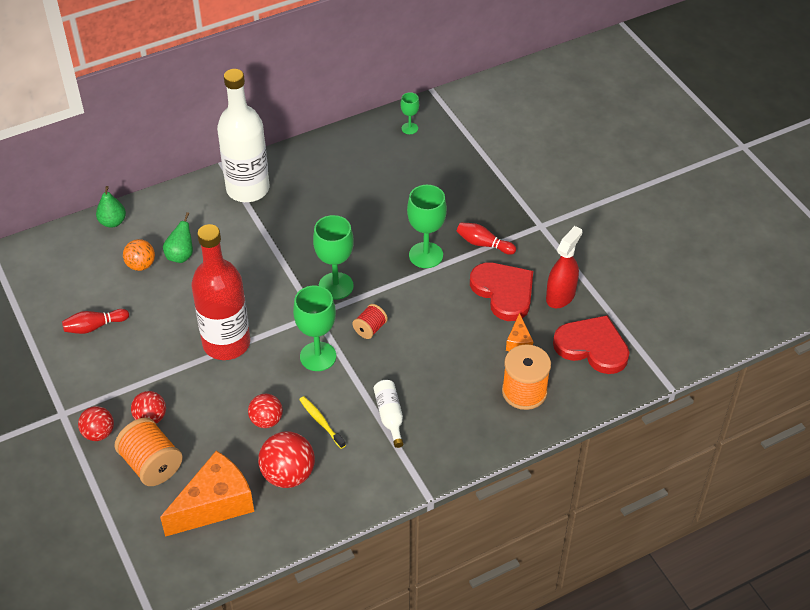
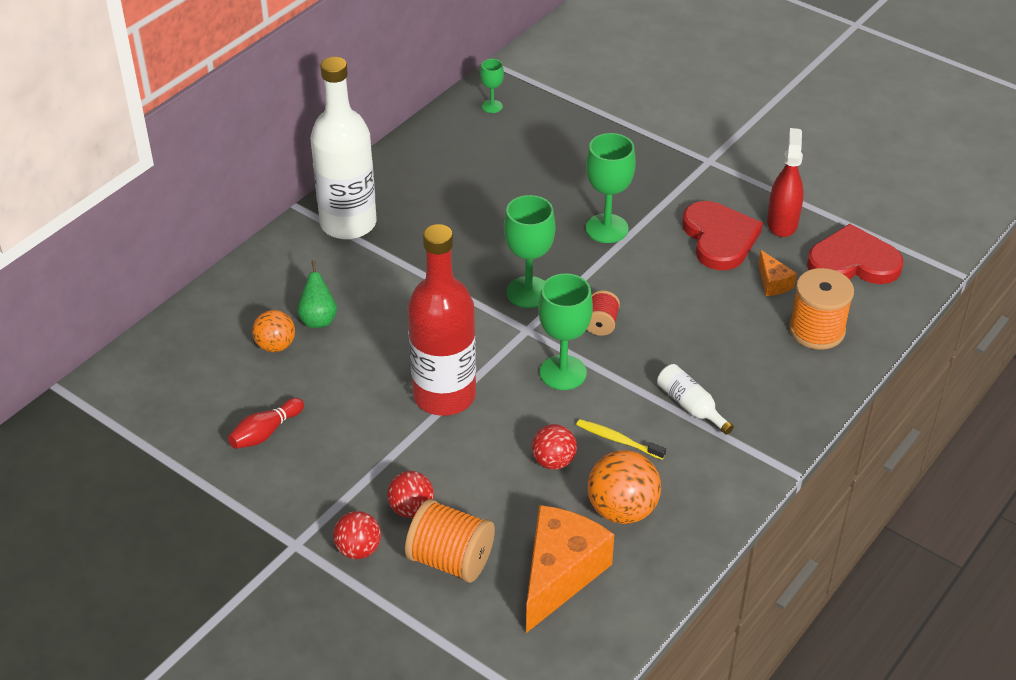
camera: 25 degrees left, 5 degrees down
(113, 222) = (205, 310): green pear -> none
(288, 475) = (622, 510): red ball -> orange ball
(483, 244) = (661, 197): red bowling pin -> none
(504, 292) = (719, 238): red heart -> red heart turned 45 degrees clockwise

